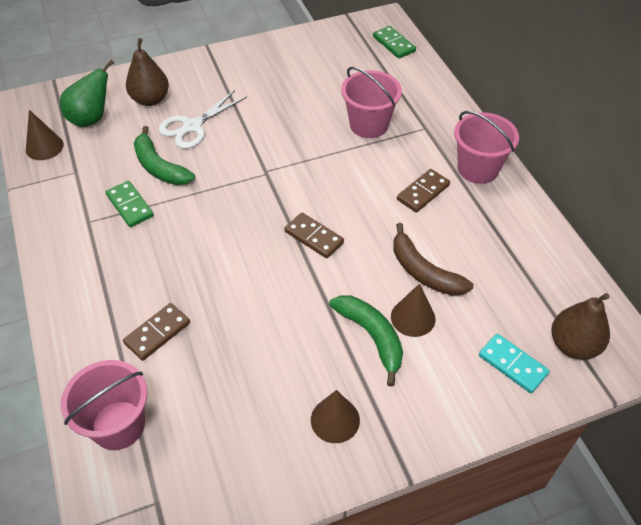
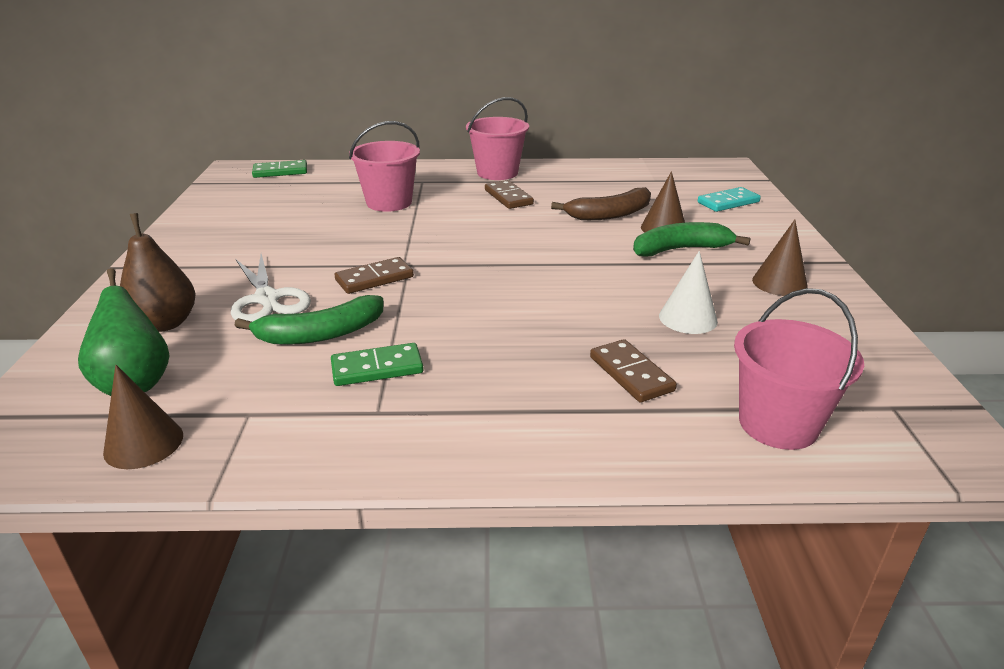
camera: 70 degrees left, 20 degrees down
(245, 357) = (688, 318): none -> white cone
(314, 237) = (531, 254): brown domino -> brown domino (374, 278)
(573, 345) = (713, 180): brown pear -> none

